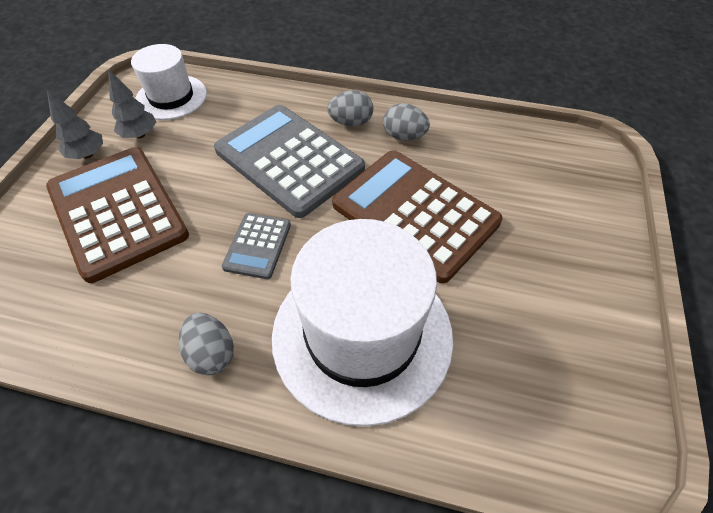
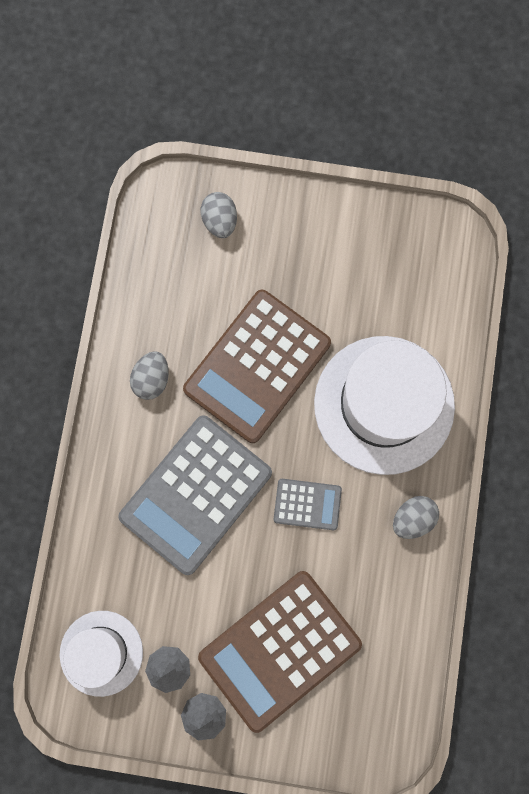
camera: 95 degrees left, 25 degrees up
(351, 122) = (133, 437): grey egg -> grey egg (220, 221)

